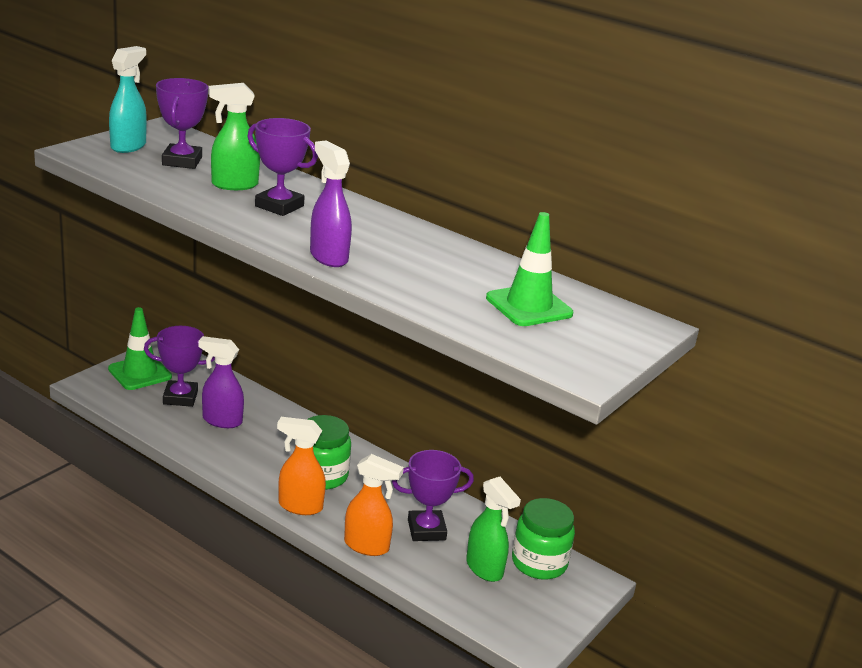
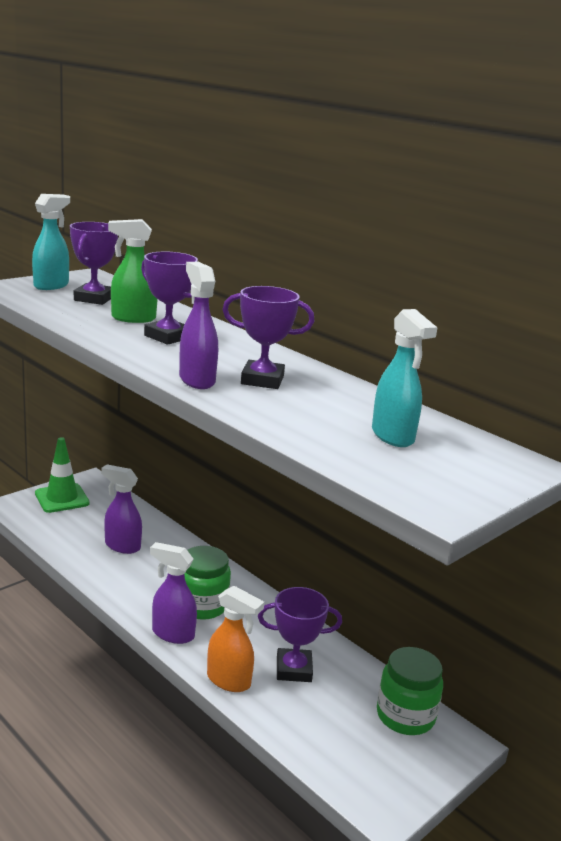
camera: 10 degrees right, 5 degrees down
(180, 397) = (91, 522): purple trophy -> purple trophy (262, 380)
(299, 506) = (172, 634): orange spray bottle -> purple spray bottle
(485, 569) = (346, 717): green spray bottle -> none
(529, 306) = (393, 436): green traffic cone -> turquoise spray bottle

